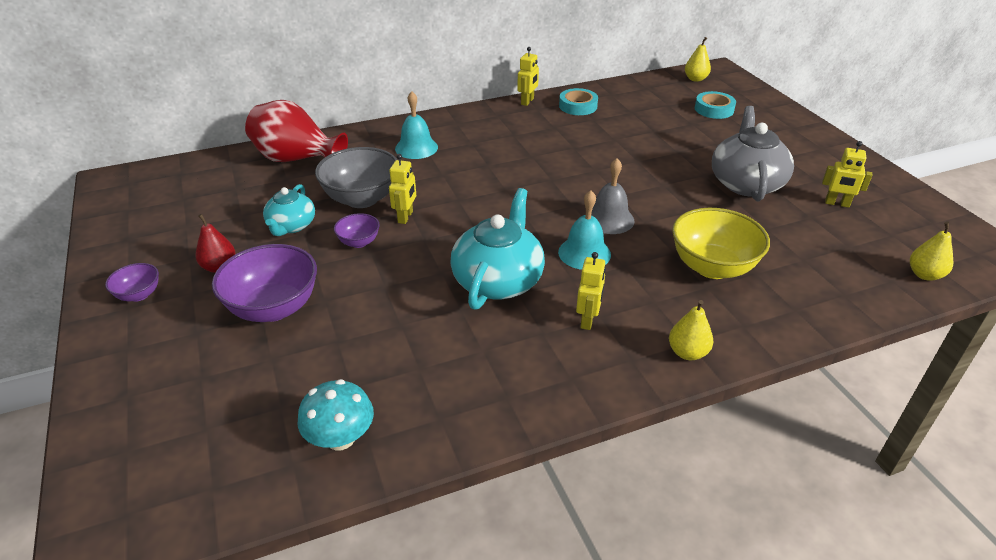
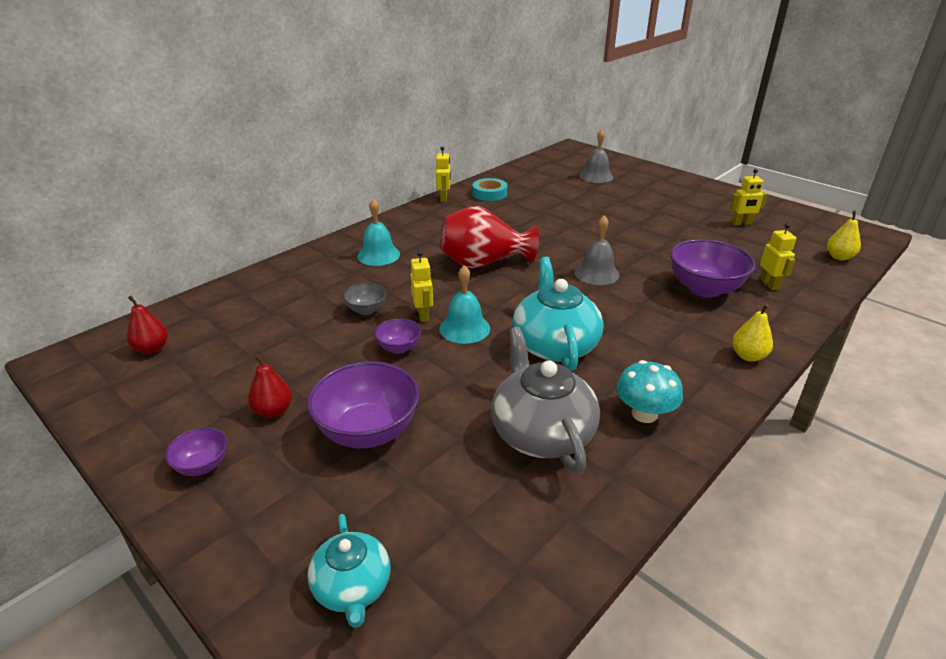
camera: 25 degrees left, 5 degrees down
(176, 188) = (152, 348): none -> red pear
(291, 226) = (316, 352): turquoise teapot -> turquoise teapot (352, 588)
(297, 160) = (267, 291): red vase -> red vase (484, 263)
(340, 438) = (544, 526): turquoise mushroom -> turquoise mushroom (644, 414)
(362, 199) = (366, 310): grey bowl -> grey bowl, size x0.51
(584, 253) = (602, 304): turquoise bell -> turquoise bell (464, 328)
(588, 320) = (654, 354): yellow robot -> yellow robot (769, 284)
(695, 79) = (562, 157): yellow pear -> none
(712, 267) = (704, 289): yellow bowl -> purple bowl
(714, 109) = (596, 176): turquoise tape -> grey bell
(746, 183) = (669, 223): grey teapot -> grey teapot (541, 432)

